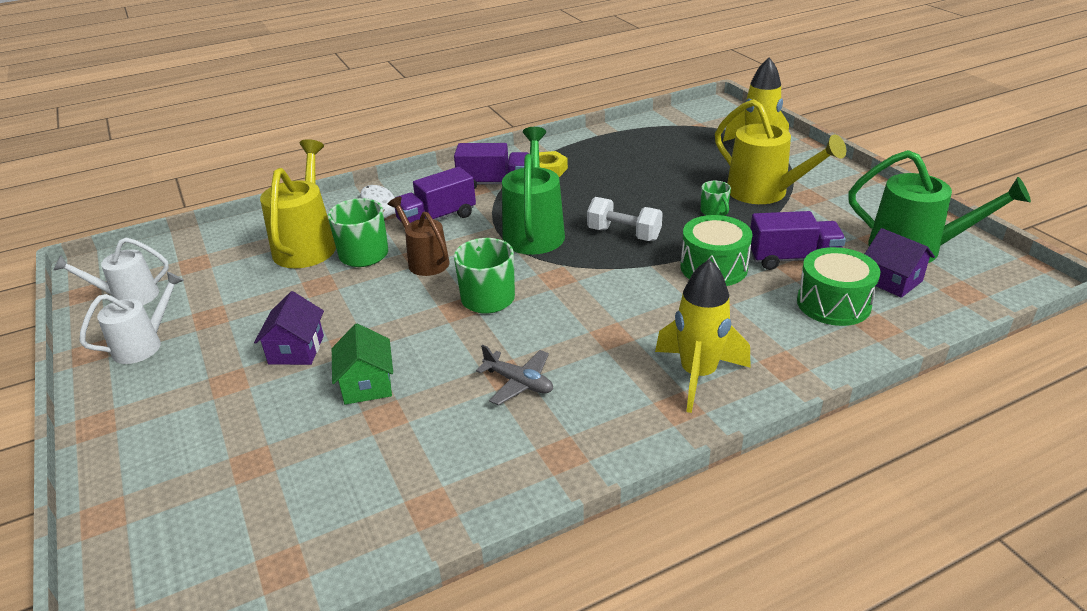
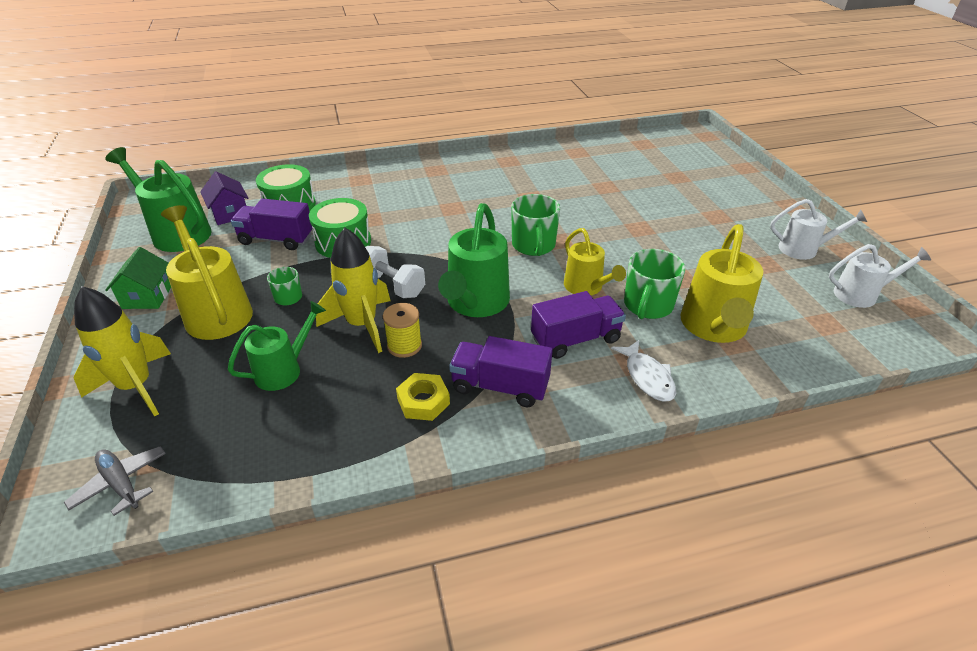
camera: 170 degrees left, 5 degrees up
(144, 344) = (804, 249): white watering can -> white watering can turned 135 degrees counterclockwise
(296, 350) = (678, 229): purple house -> none
(367, 384) = (620, 203): green house -> green house (147, 296)
(425, 261) = (586, 287): brown watering can -> yellow watering can
(518, 383) = (523, 191): grey plane -> grey plane (121, 484)
(581, 195) = (404, 346): none -> yellow spool
(663, 170) = (284, 370): none -> green watering can
(698, 375) = (414, 181): yellow rocket -> yellow rocket (362, 325)

